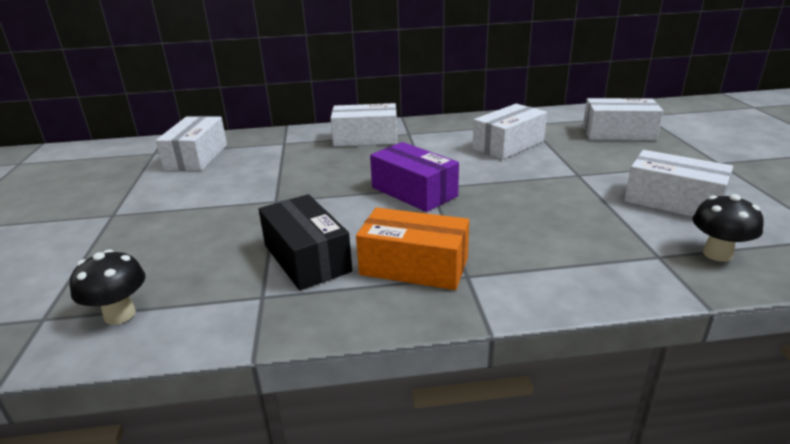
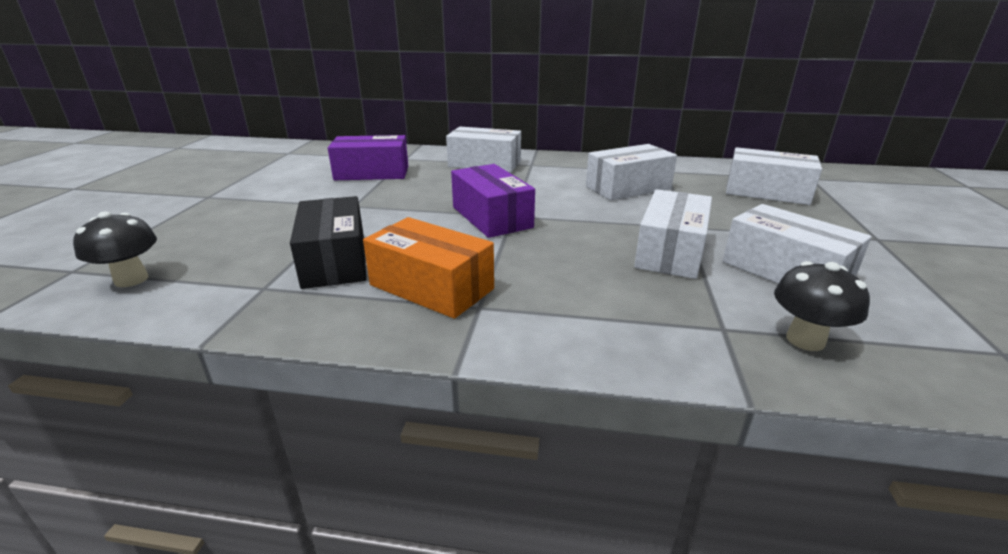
camera: 15 degrees right, 0 degrees up
(196, 157) = (319, 160): white box -> white box (670, 252)
(264, 163) = (372, 173): none -> purple box

